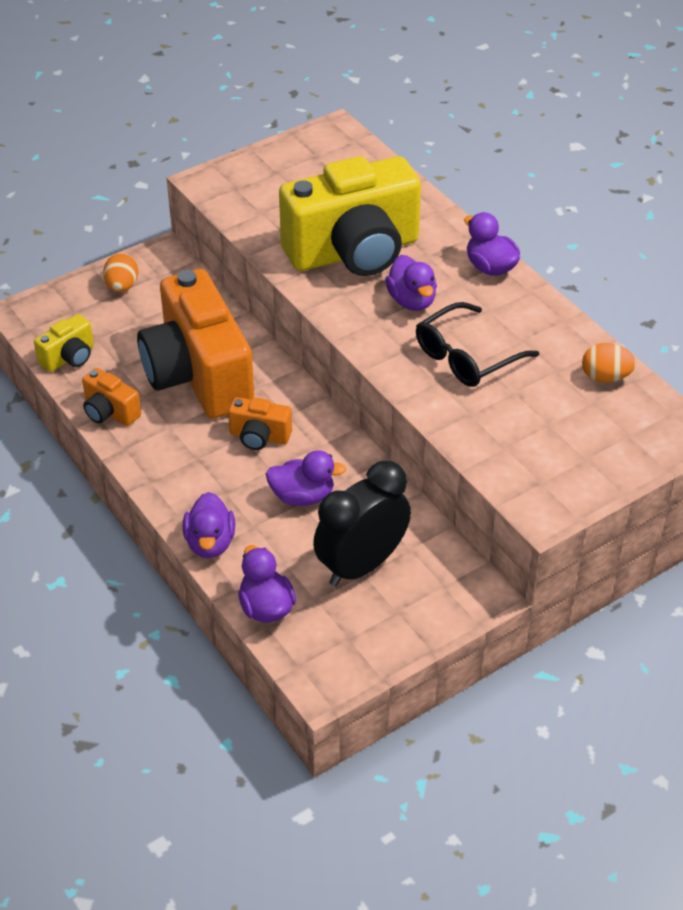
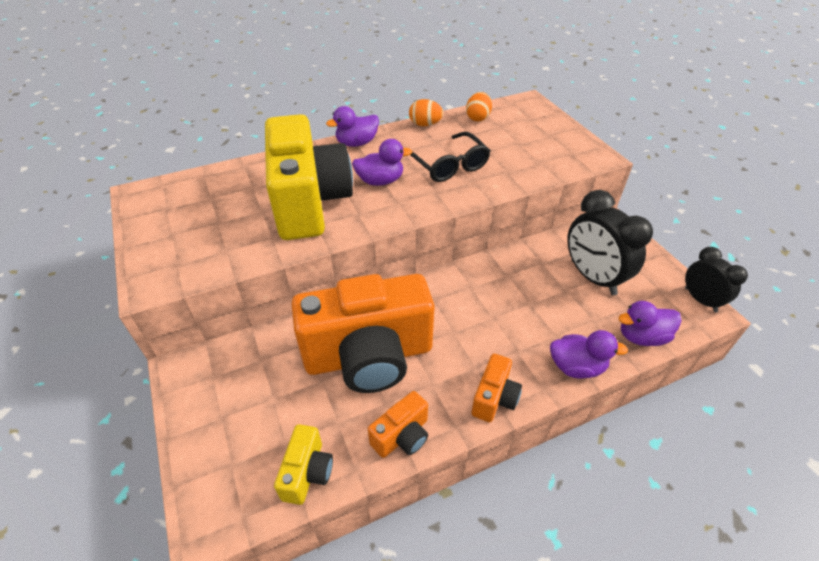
camera: 80 degrees left, 0 degrees up
(69, 357) = (307, 472): yellow camera -> yellow camera turned 45 degrees clockwise
(122, 286) = (213, 411): orange egg -> orange egg (425, 124)
(259, 436) = (455, 320): orange camera -> orange camera (494, 398)
(303, 496) = (524, 301): purple duck -> none
(344, 679) = (700, 300): none -> black clock

